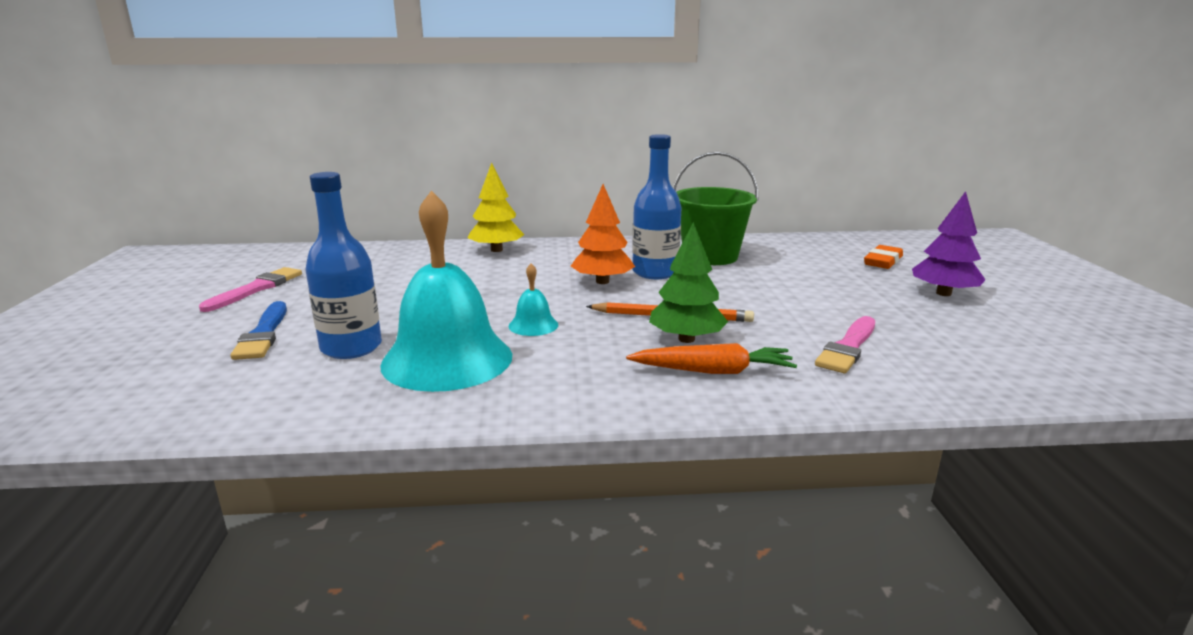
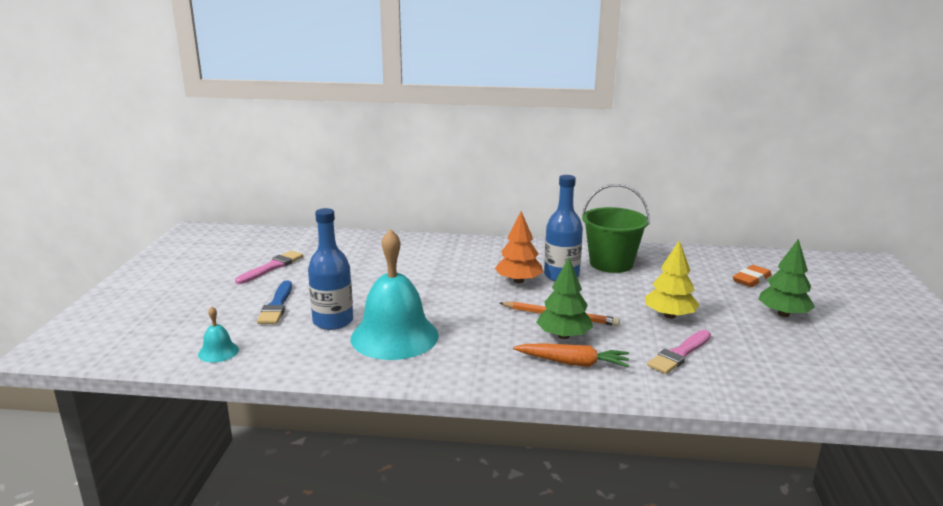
camera: 10 degrees right, 0 degrees up
(496, 250) = (446, 245): yellow tree -> yellow tree (669, 316)
(533, 325) = (458, 314): turquoise bell -> turquoise bell (218, 352)
(943, 293) = (783, 314): purple tree -> green tree

